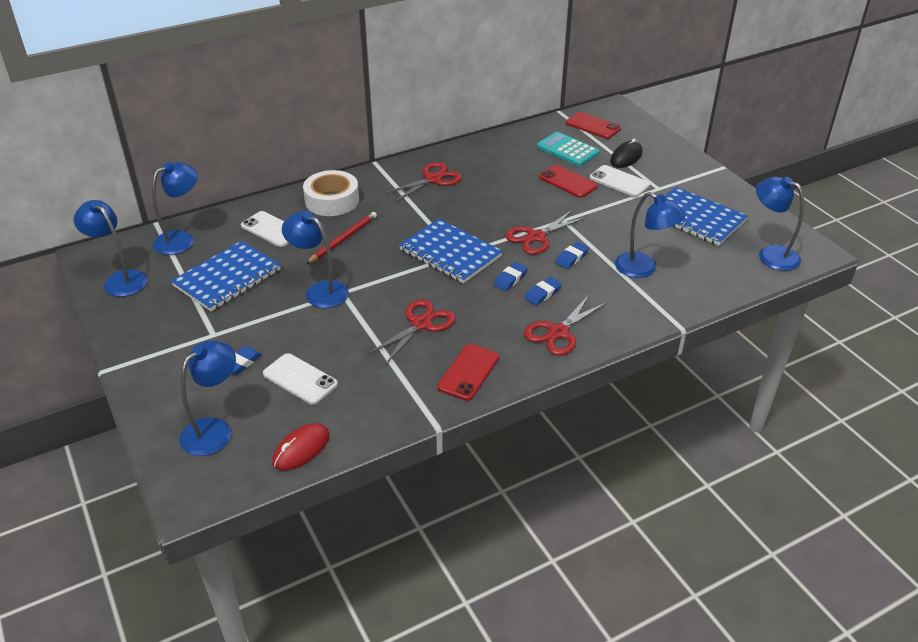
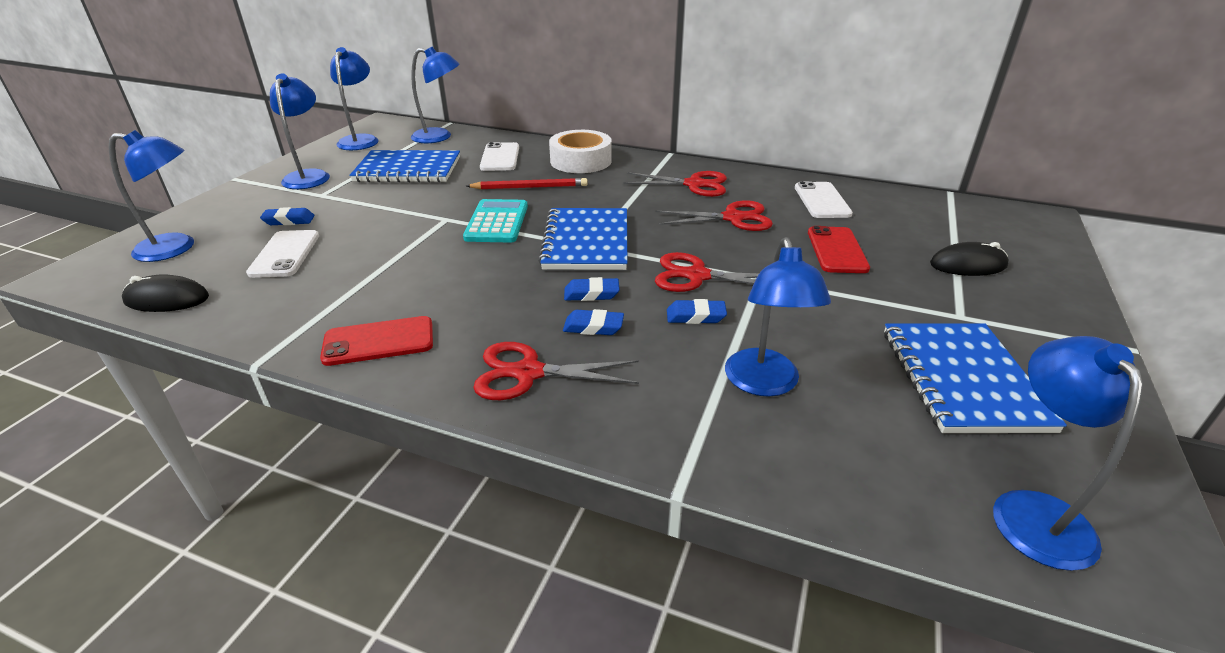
camera: 50 degrees right, 5 degrees down
(301, 449) = (167, 299): red mouse -> black mouse
(320, 291) = (436, 209): blue lamp -> blue lamp (309, 176)
(421, 324) = (440, 276): red scissors -> red scissors (733, 218)
(567, 150) = (894, 225): turquoise calculator -> turquoise calculator (497, 222)
(593, 126) = (974, 220): red phone -> none
(619, 181) = (910, 282): white phone -> white phone (822, 201)

